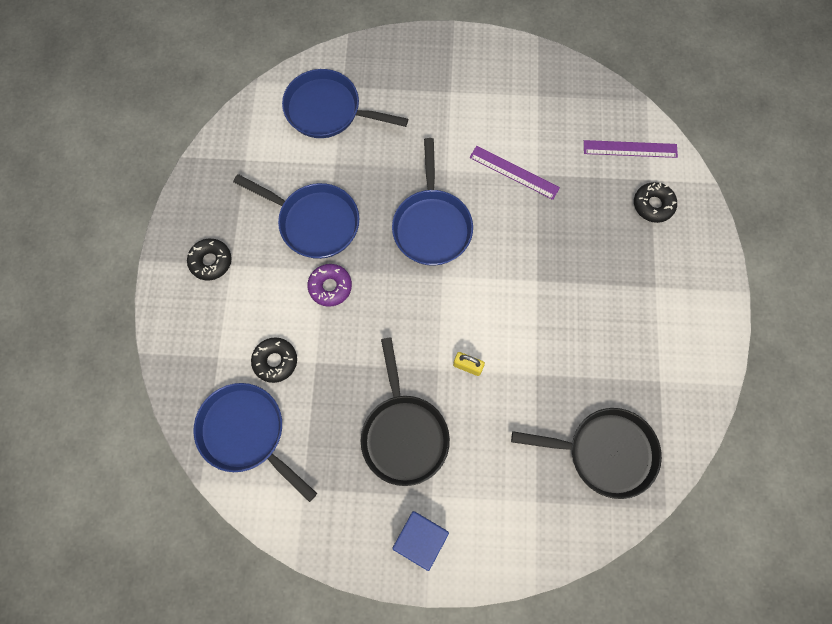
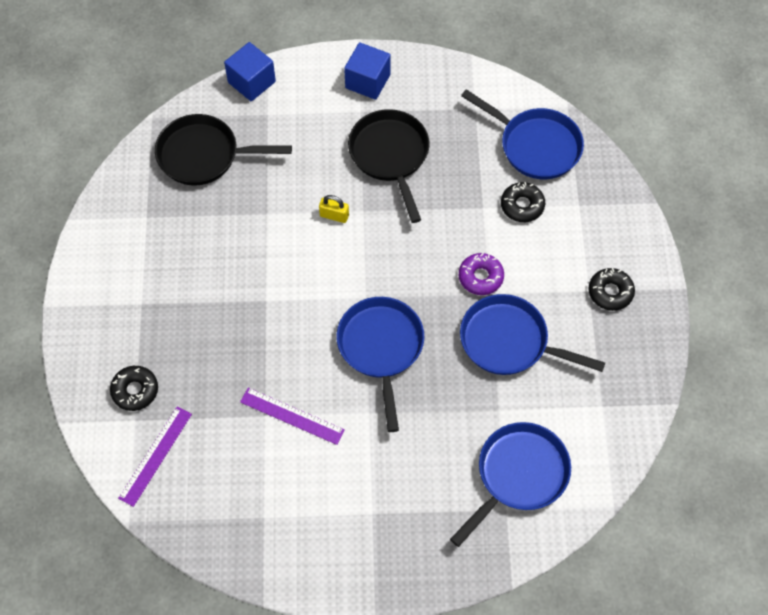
camera: 175 degrees right, 10 degrees down
(328, 110) = (518, 475): blue pan -> blue pan turned 60 degrees counterclockwise
(554, 550) = (251, 82): none -> blue cube
(630, 149) = (155, 455): purple ruler -> purple ruler turned 60 degrees counterclockwise

